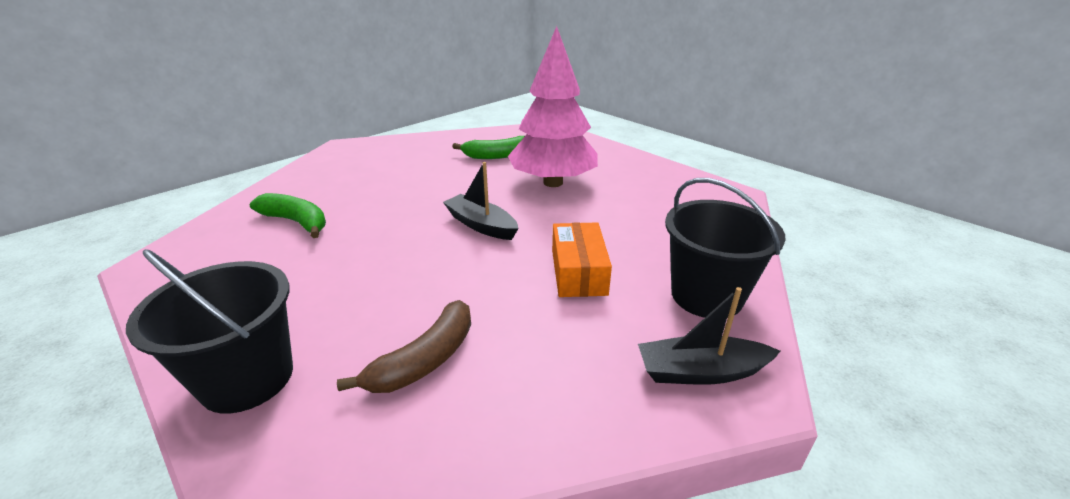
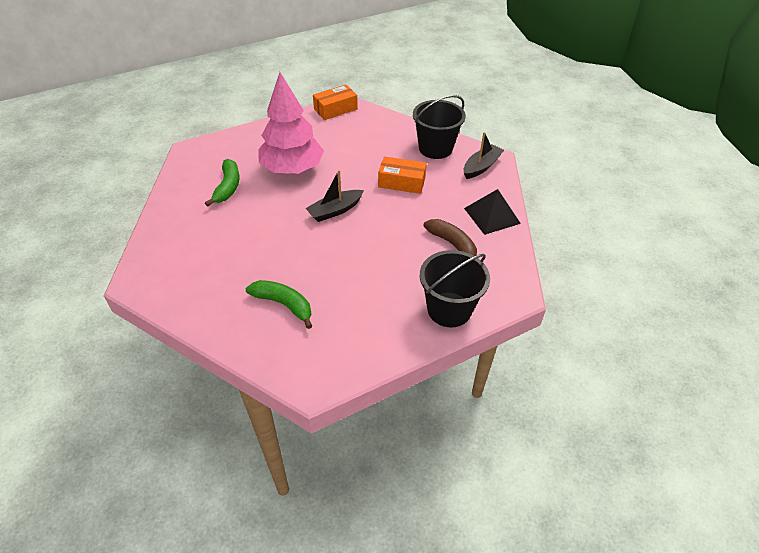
camera: 75 degrees left, 15 degrees up
(296, 222) = (283, 304): green banana -> green banana turned 75 degrees clockwise
(535, 412) = (492, 215): none -> black pyramid
(700, 372) = (481, 167): black boat -> black boat turned 150 degrees counterclockwise
(713, 187) = (335, 109): none -> orange box

